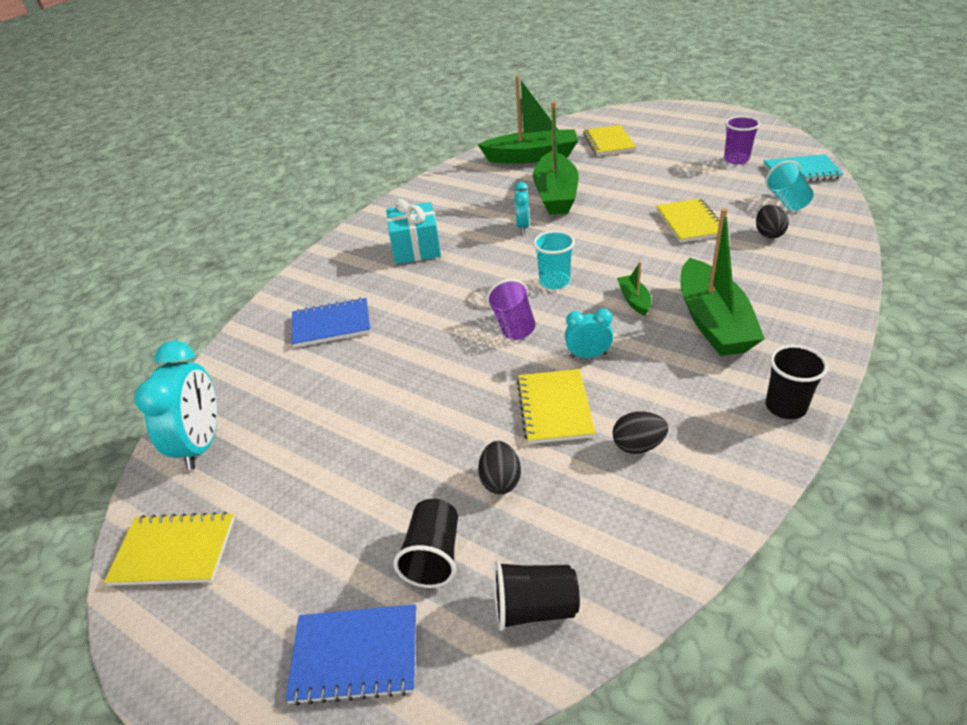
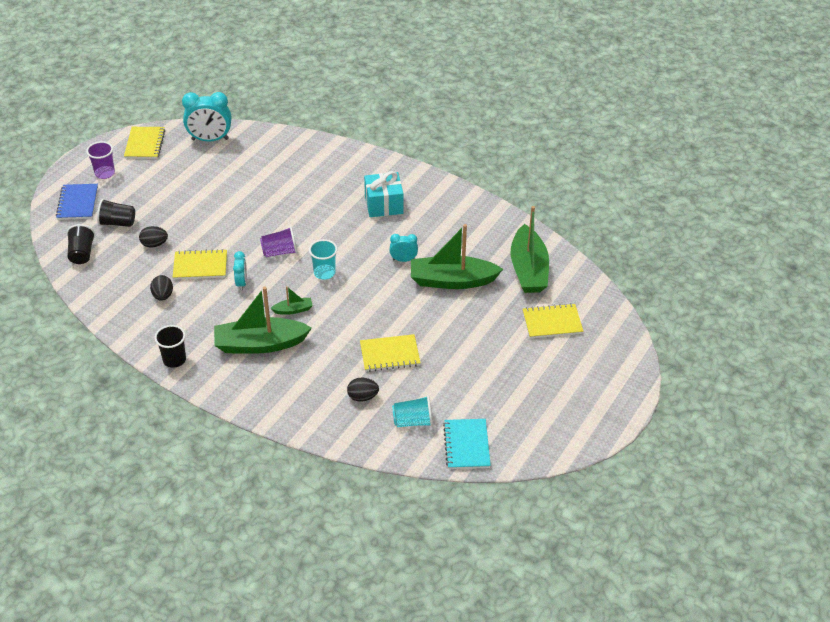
camera: 85 degrees right, 5 degrees up
(331, 325) = (301, 173): blue notebook -> none
(736, 159) = (499, 406): purple cup -> purple cup (105, 173)

